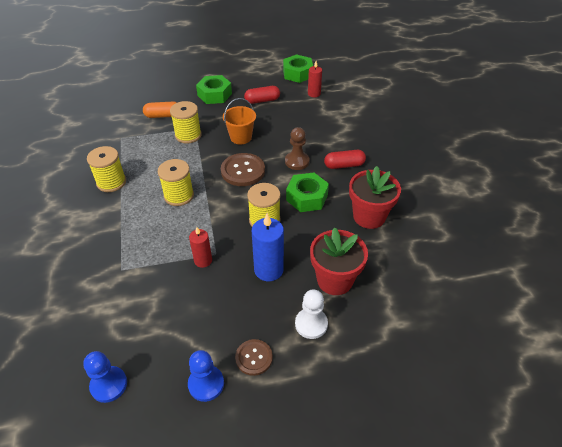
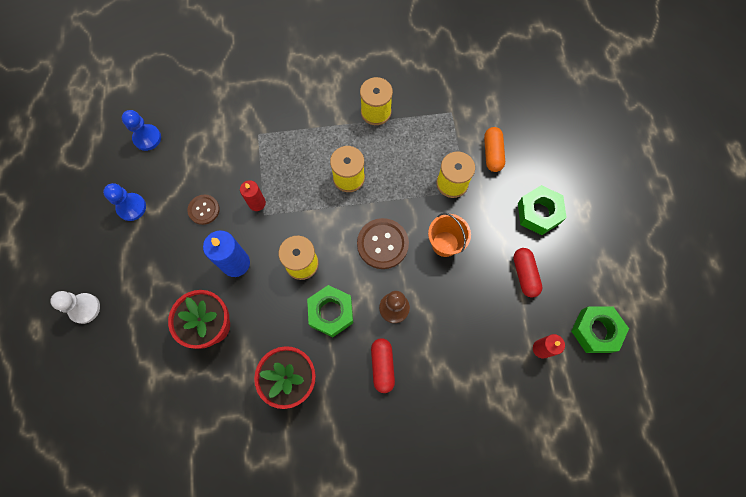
camera: 95 degrees right, 25 degrees up
(254, 358) = (146, 245): brown button -> brown button (204, 210)
(311, 324) = (168, 296): white pawn -> white pawn (84, 308)

